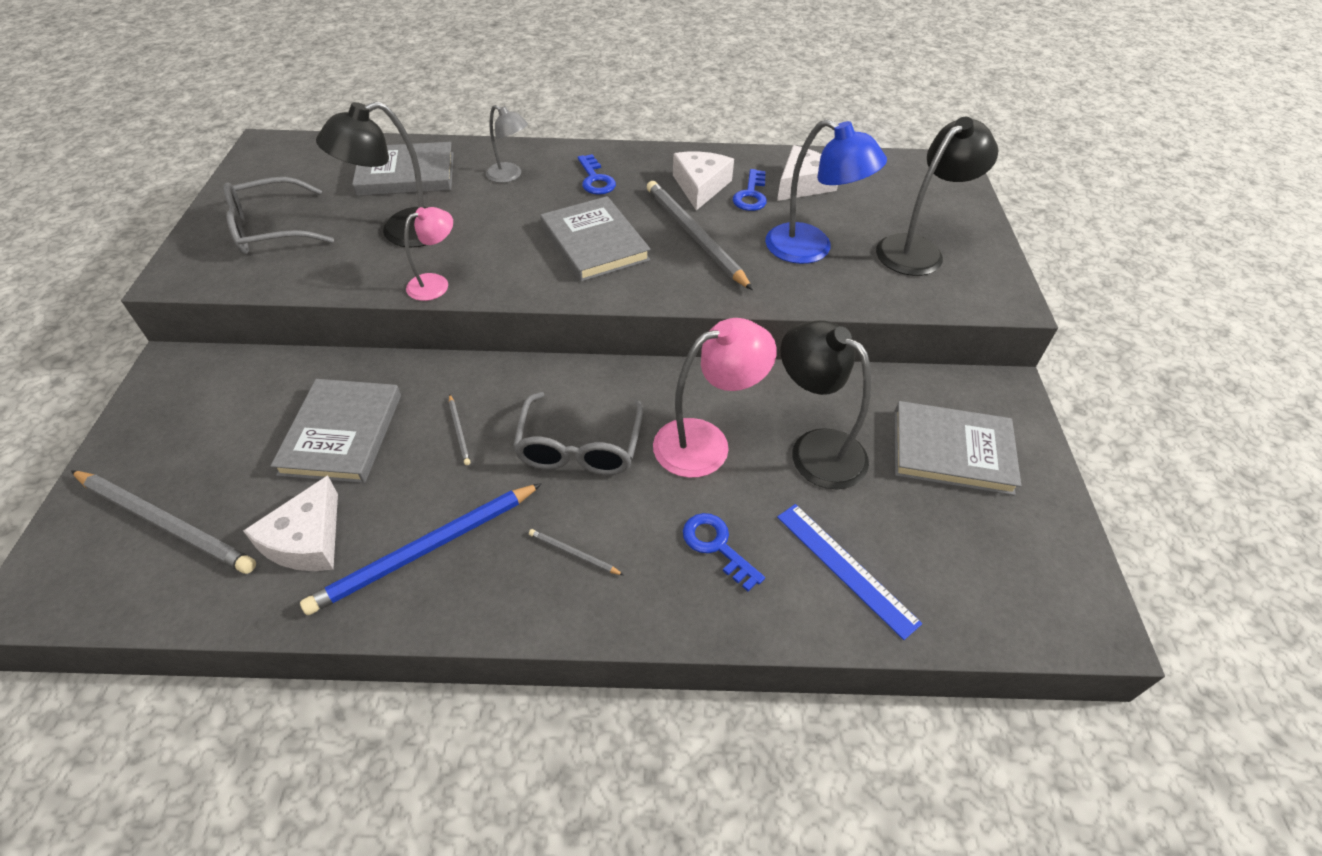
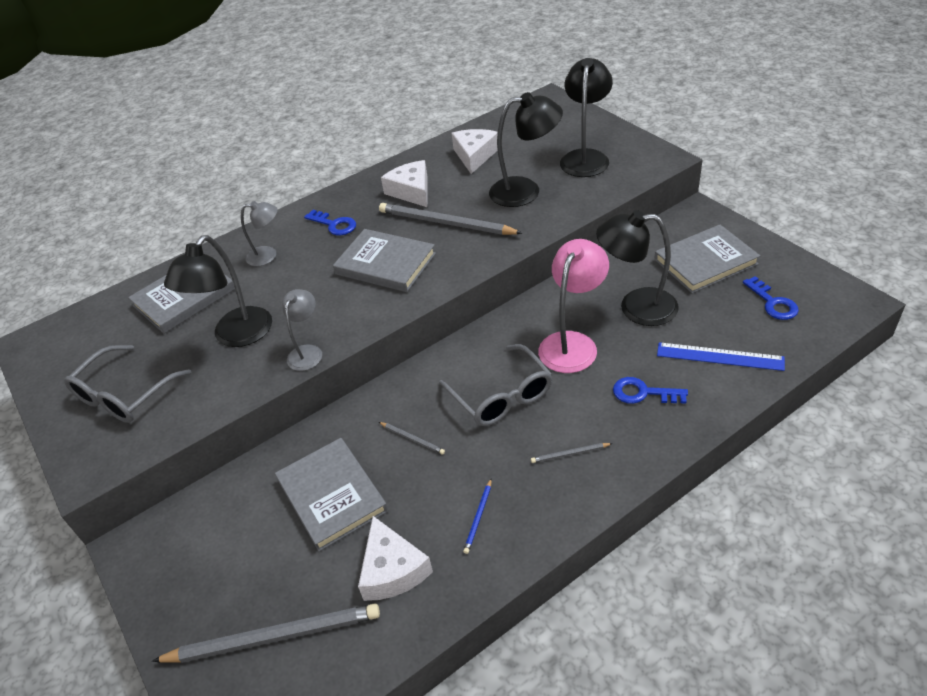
camera: 30 degrees left, 5 degrees down
(425, 550) = (478, 517): blue pencil -> blue pencil, size x0.43
(436, 283) = (307, 352): pink lamp -> grey lamp
(751, 195) = (450, 179): blue key -> blue key (773, 303)
(811, 249) = (525, 191): blue lamp -> black lamp

